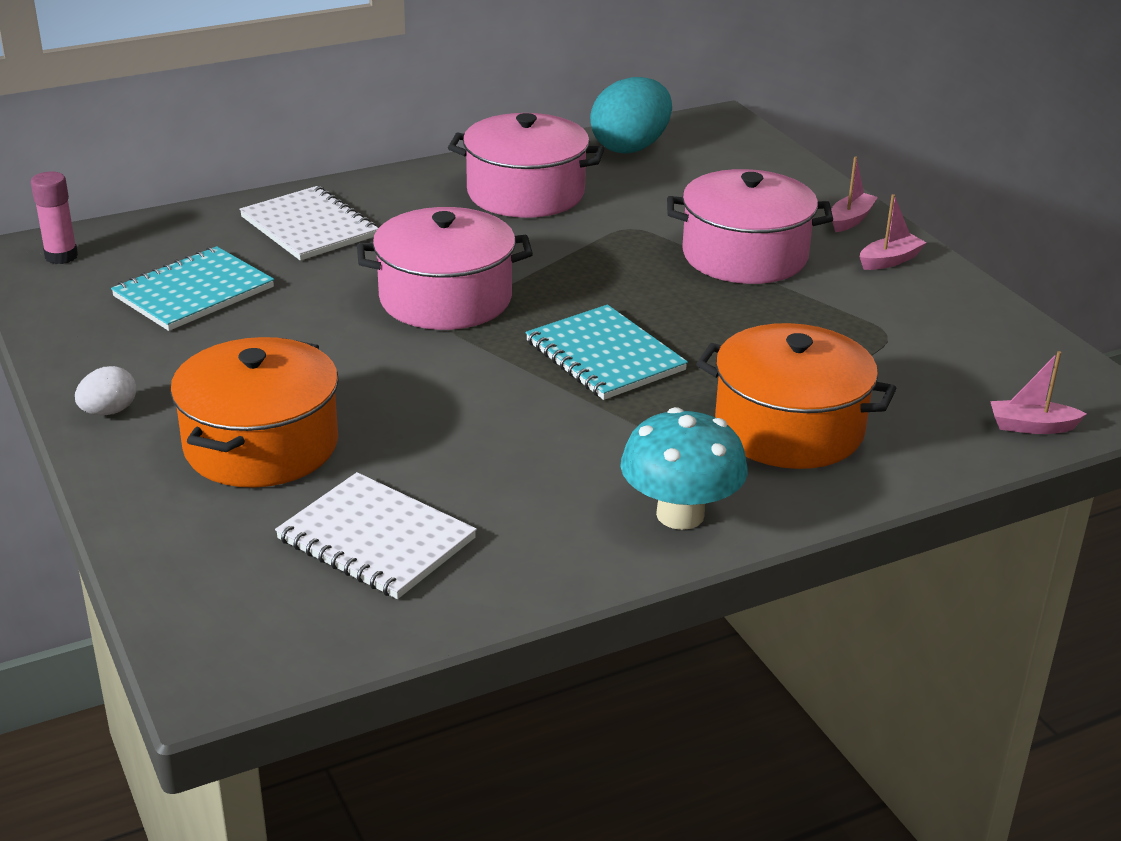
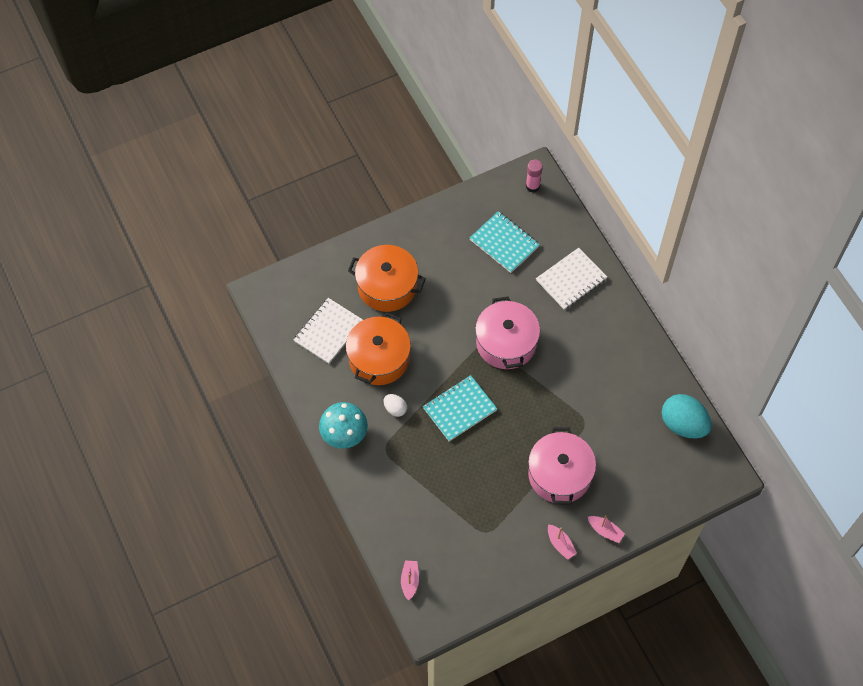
camera: 90 degrees right, 30 degrees up
(109, 411) = (408, 231): white egg -> white egg (395, 409)
(525, 193) = (619, 373): pink pot -> none
(789, 428) = (405, 480): orange pot -> orange pot (379, 358)

